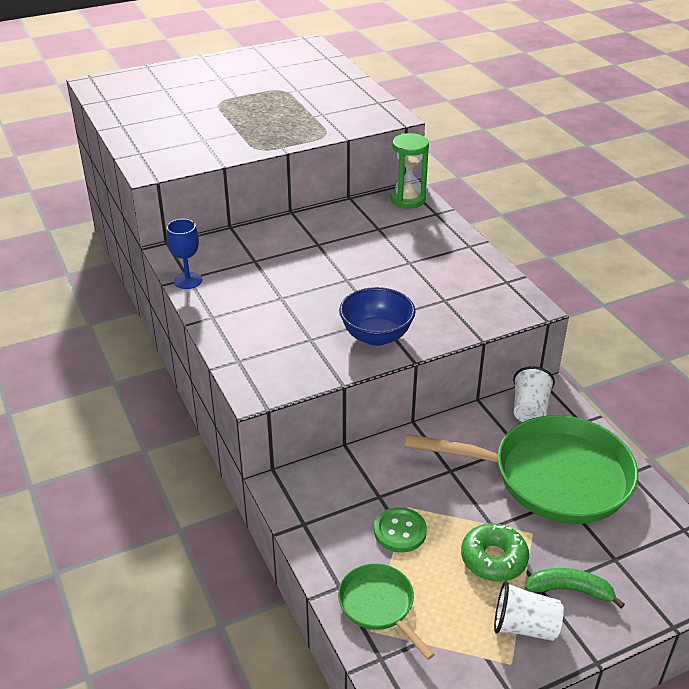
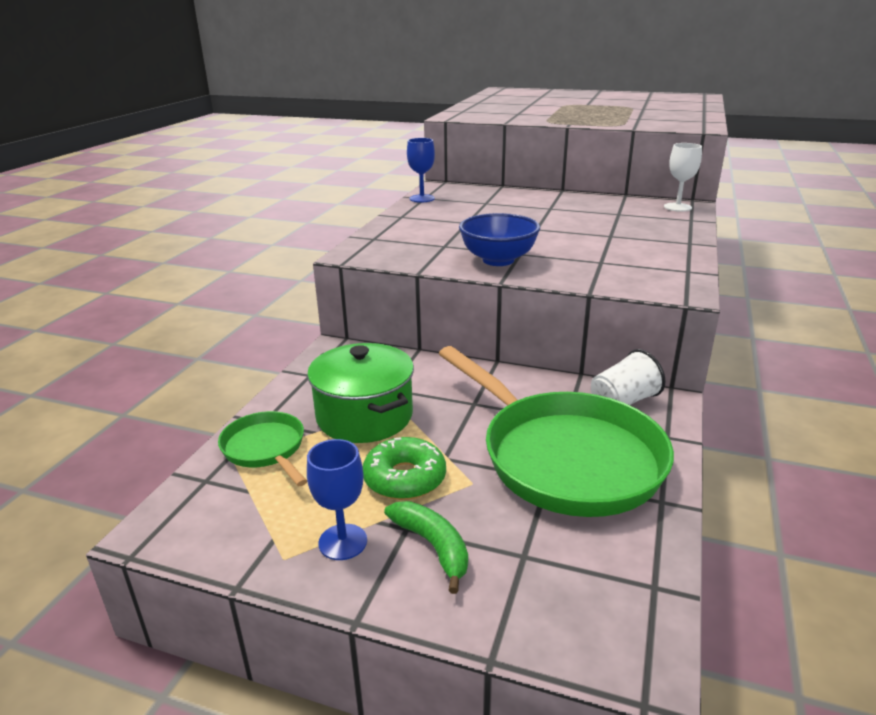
camera: 45 degrees right, 10 degrees down
(379, 605) = (266, 449): green pan -> green pan turned 45 degrees counterclockwise
(400, 531) = (364, 416): green button -> green pot
(407, 199) = (677, 207): green hourglass -> white goblet
(524, 627) = (343, 542): white cup -> blue goblet

